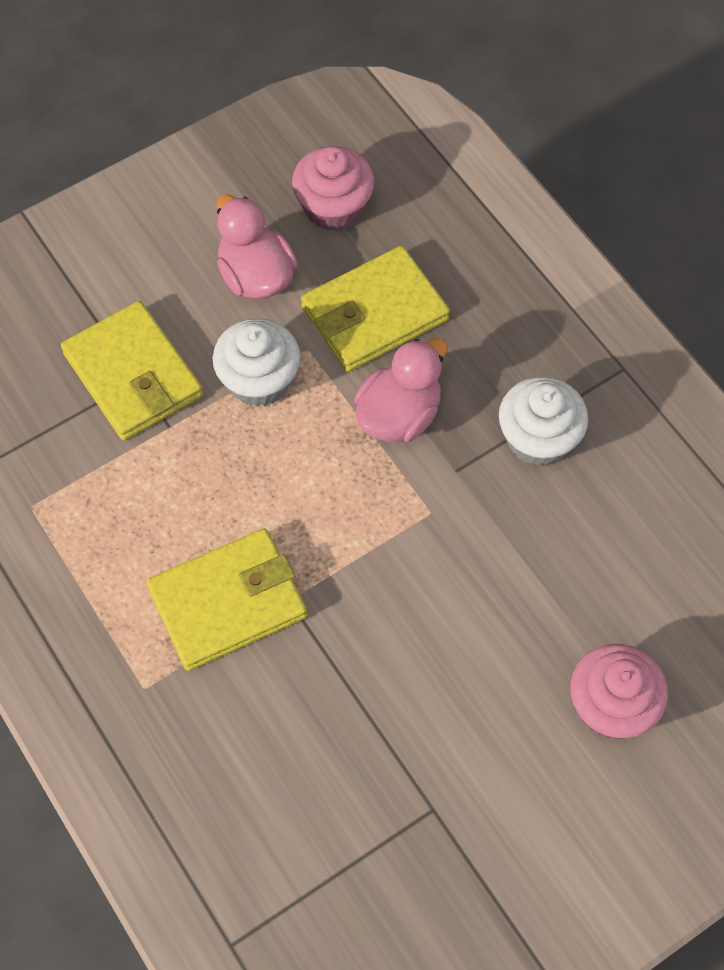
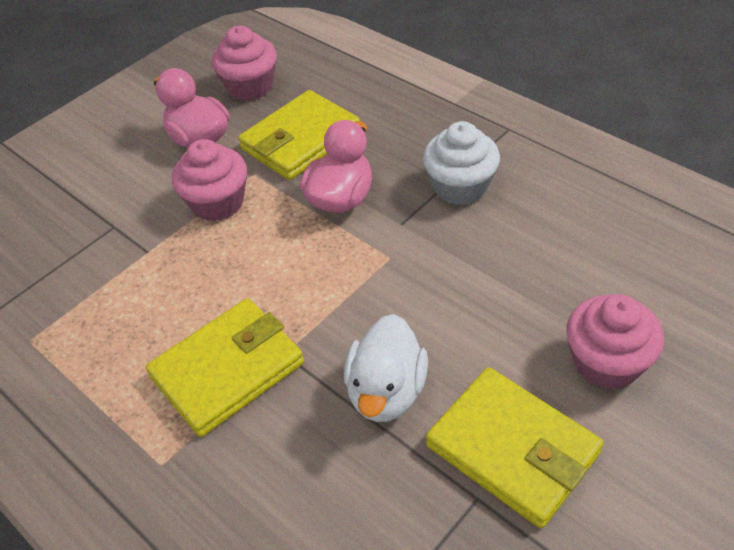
camera: 10 degrees left, 15 degrees down
(133, 375) = (109, 224): yellow wallet -> yellow wallet (512, 449)
(259, 380) = (217, 203): white cupcake -> pink cupcake
(380, 674) = (386, 391): none -> white duck

